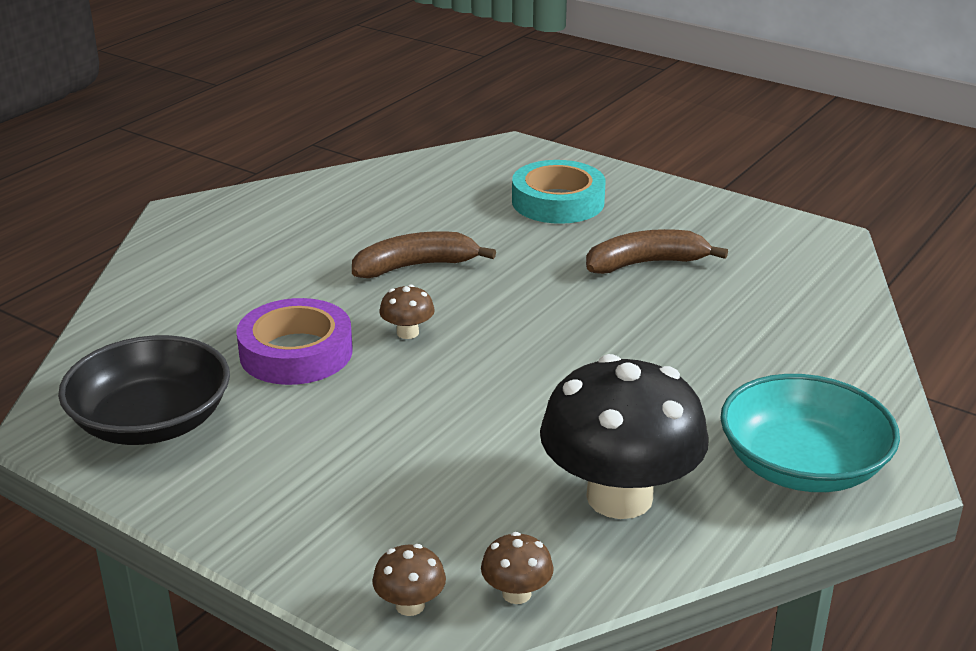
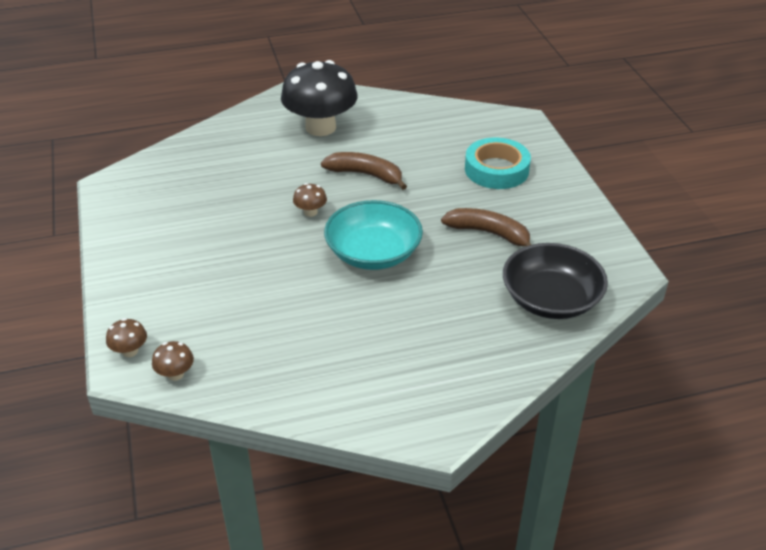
camera: 40 degrees right, 10 degrees up
(151, 422) = (148, 201): black bowl -> black bowl (551, 299)
(296, 352) = (248, 196): purple tape -> none
(619, 497) = (283, 357): black mushroom -> black mushroom (320, 127)
(802, 465) = (394, 397): turquoise bowl -> turquoise bowl (373, 253)

